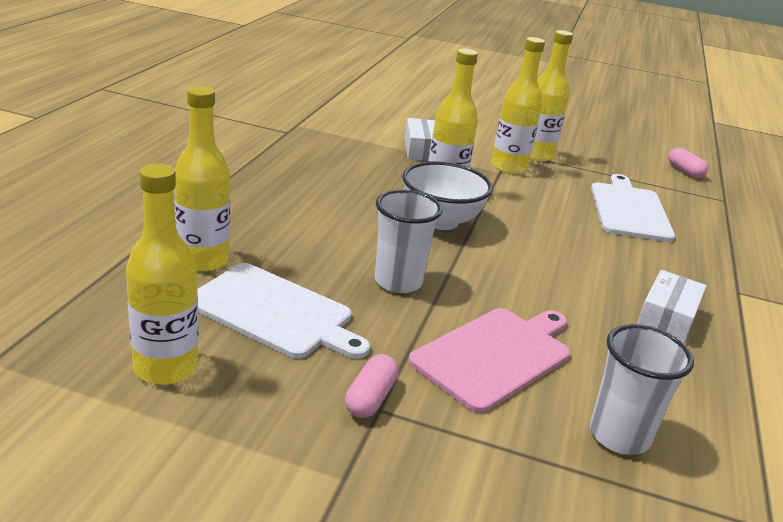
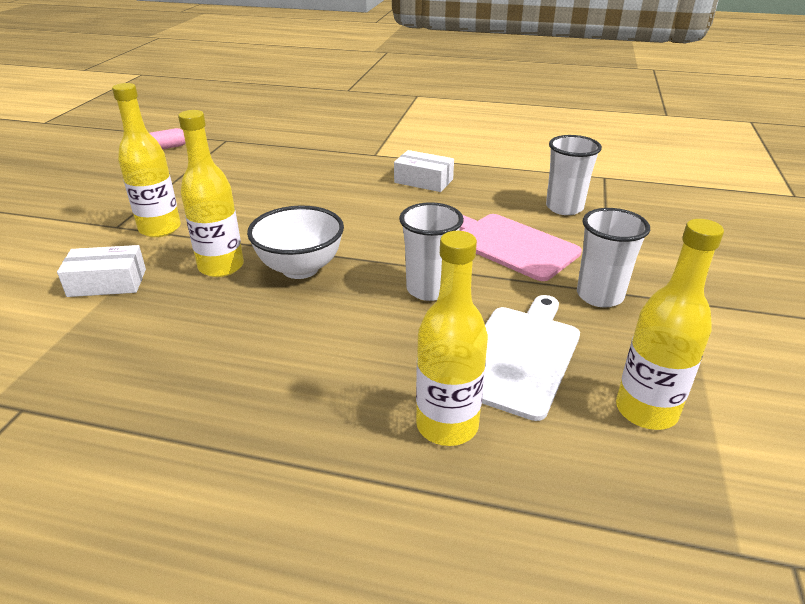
camera: 90 degrees left, 5 degrees up
(370, 398) = (599, 296): pink capsule -> white cup
(536, 155) = (126, 212): yellow bottle -> none
(629, 210) = (253, 178): white cutting board -> none

